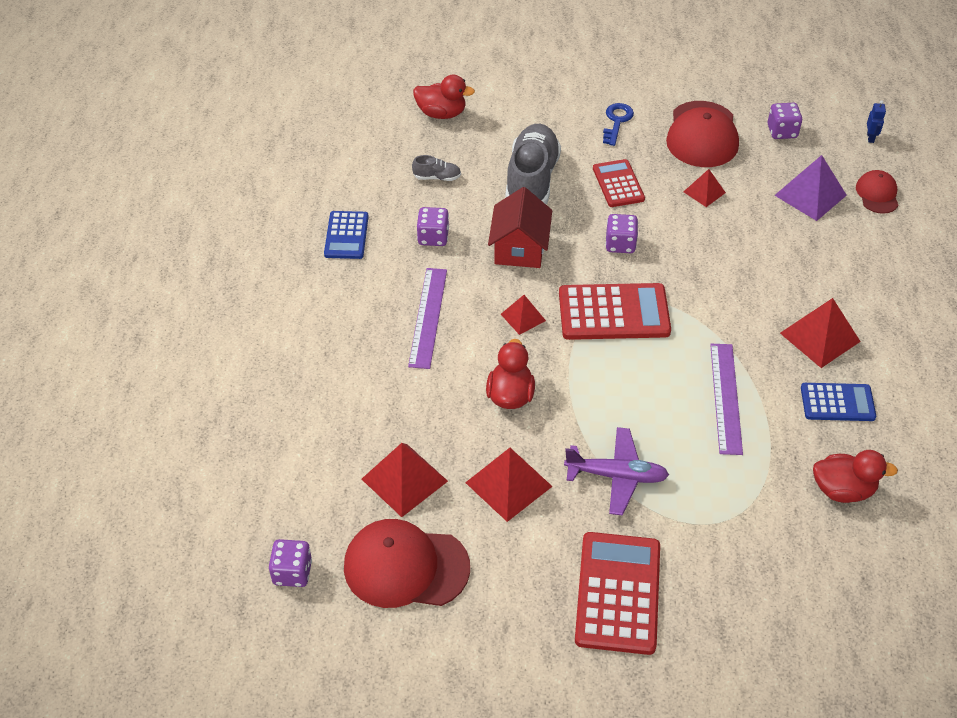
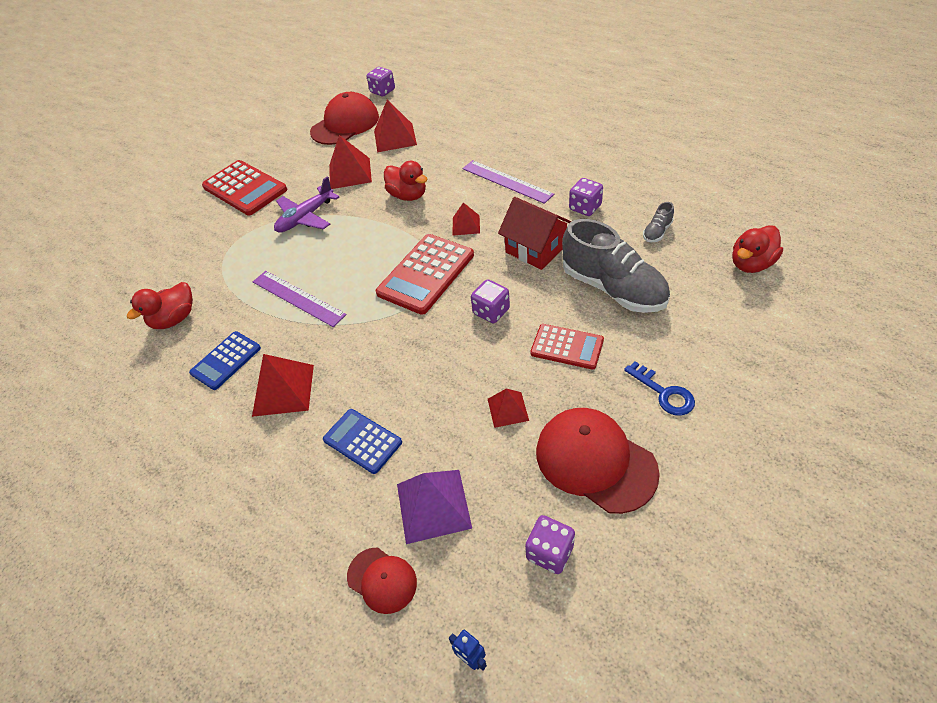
camera: 130 degrees right, 0 degrees up
(346, 235) = (620, 167): blue calculator -> blue calculator (362, 441)

